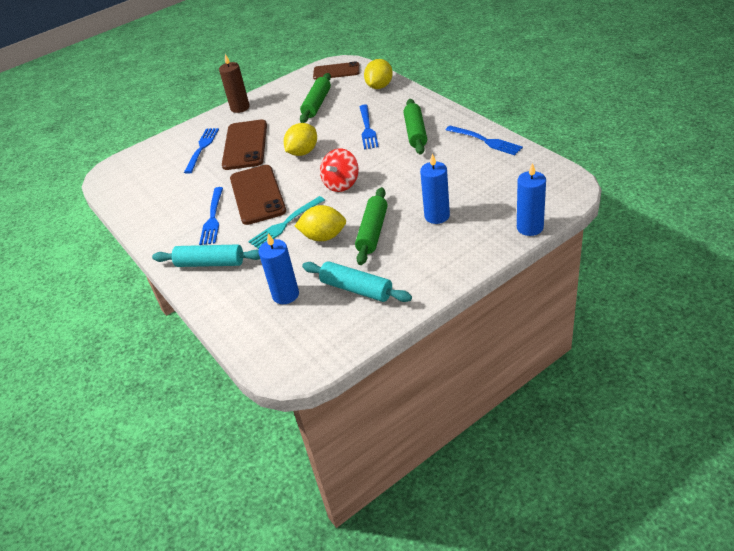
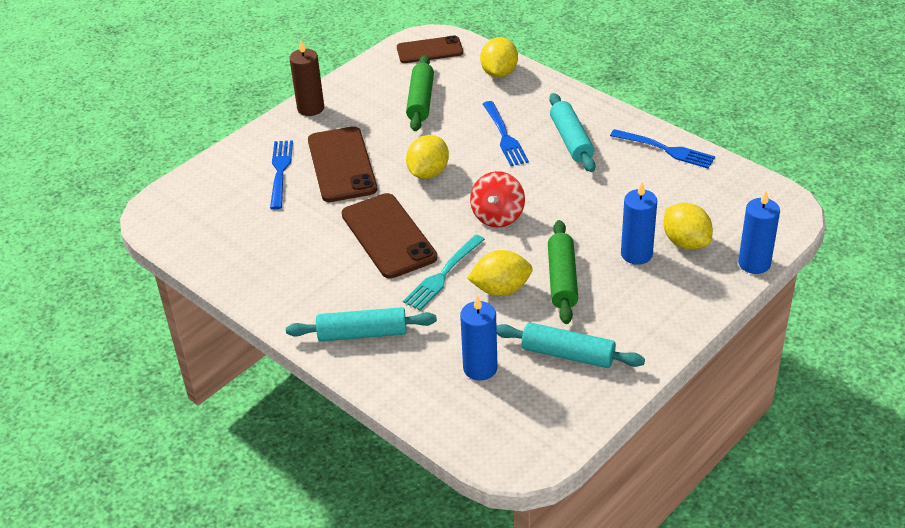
camera: 15 degrees left, 0 degrees up
(213, 218) = (339, 271): blue fork -> none
(415, 132) = (571, 140): green rolling pin -> turquoise rolling pin
(479, 209) = (685, 242): none -> yellow lemon

